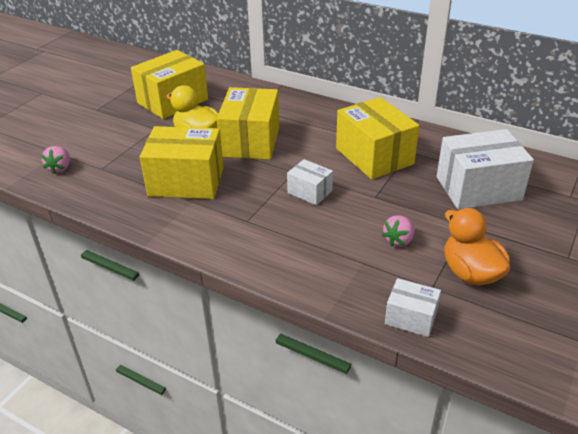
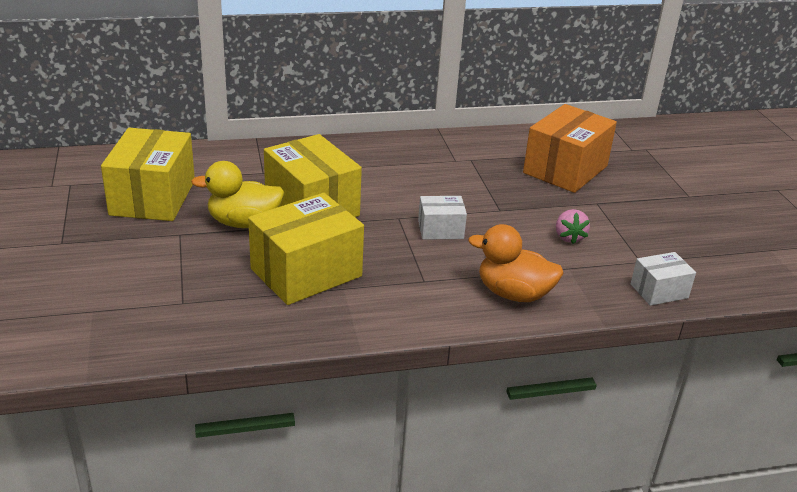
camera: 45 degrees left, 5 degrees down
(60, 168) = (127, 325): pink strawberry -> none
(374, 156) = (448, 175): yellow box -> none
(470, 273) = (649, 237): orange duck -> orange duck (513, 294)
(478, 188) = (565, 169): white box -> orange box

